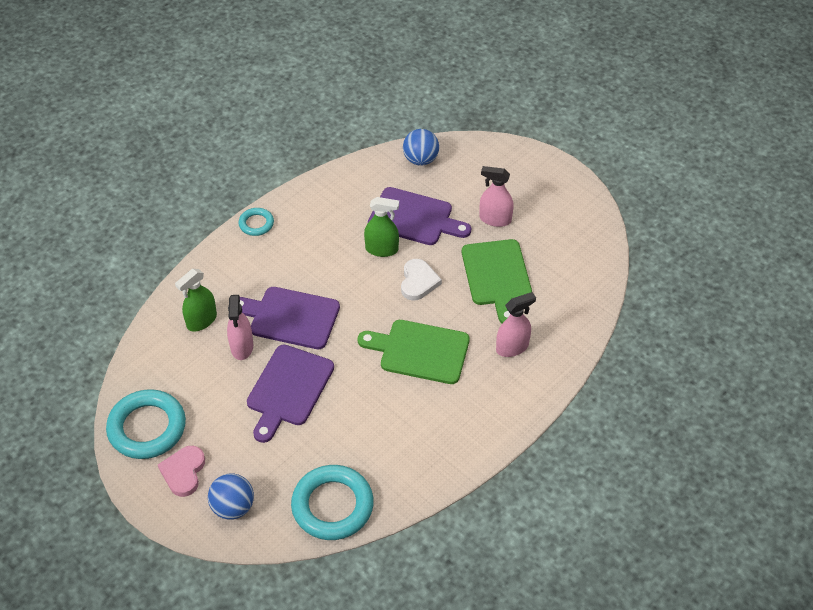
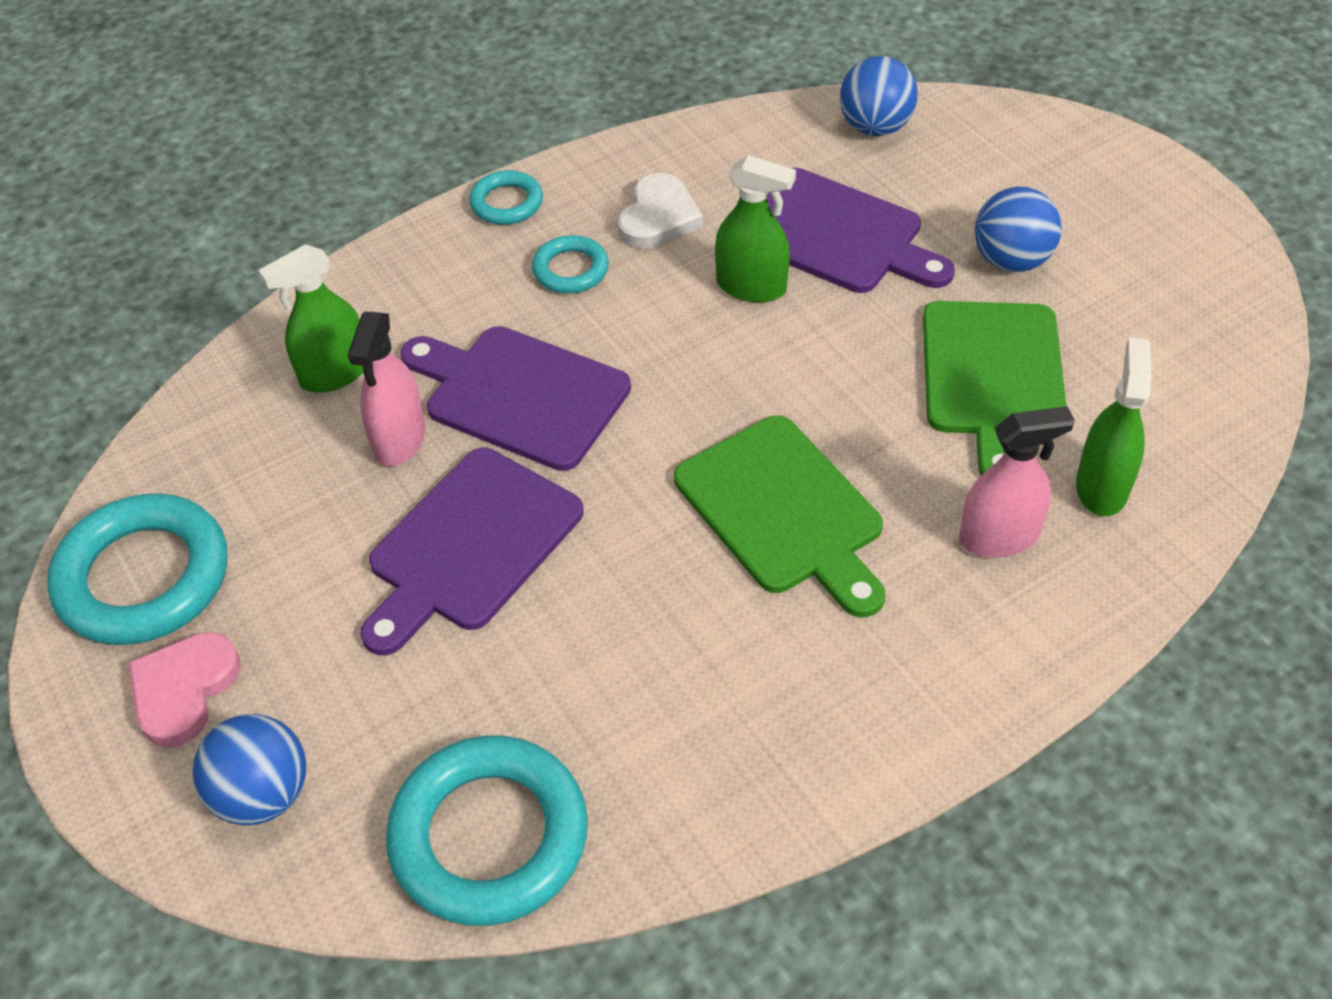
camera: 15 degrees right, 0 degrees up
(296, 253) = (570, 270): none -> turquoise ring
(418, 282) = (815, 363): white heart -> white heart (658, 217)
(420, 351) = (783, 511): green cutting board -> green cutting board turned 150 degrees counterclockwise
(495, 219) = (1011, 260): pink spray bottle -> blue ball
(550, 318) = (1101, 487): none -> green spray bottle

